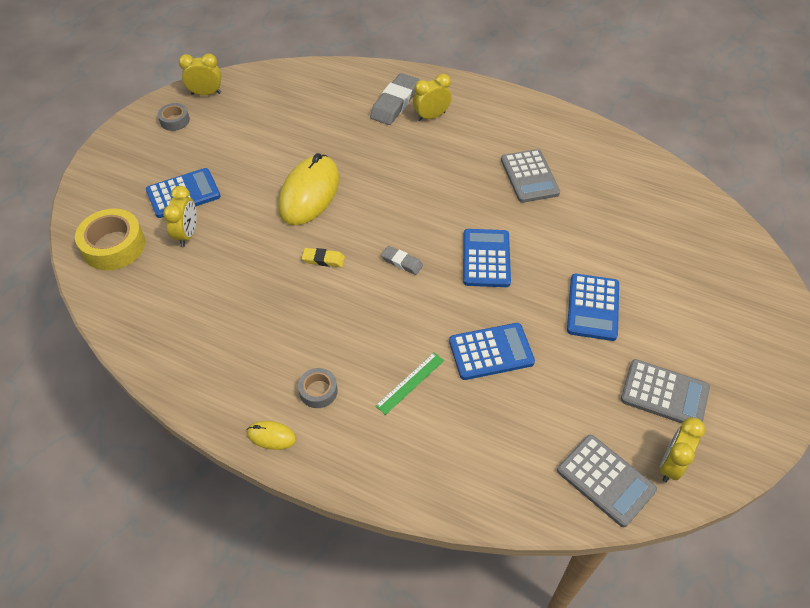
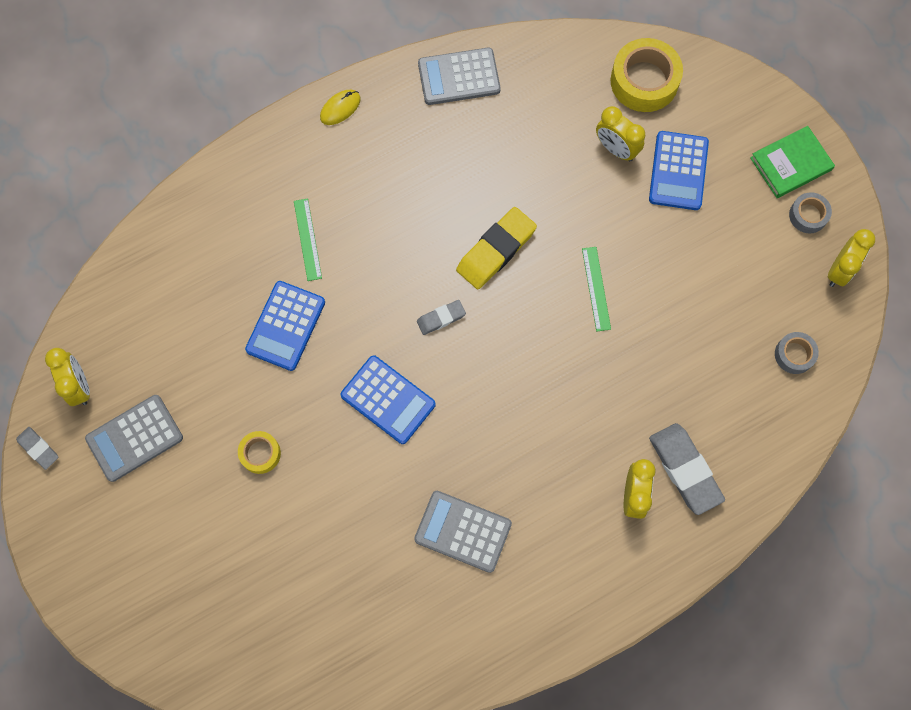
camera: 125 degrees right, 20 degrees up
(139, 143) = (791, 164): none -> green book
(309, 193) = (596, 288): yellow mouse -> green ruler
(318, 391) = (355, 164): grey tape -> grey tape (794, 355)
(323, 259) = (496, 250): yellow eraser -> yellow eraser, size x1.86
(593, 307) = (260, 453): blue calculator -> yellow tape
(605, 480) = (109, 325): grey calculator -> grey calculator (459, 77)
(741, 457) = (38, 448): none -> grey eraser

